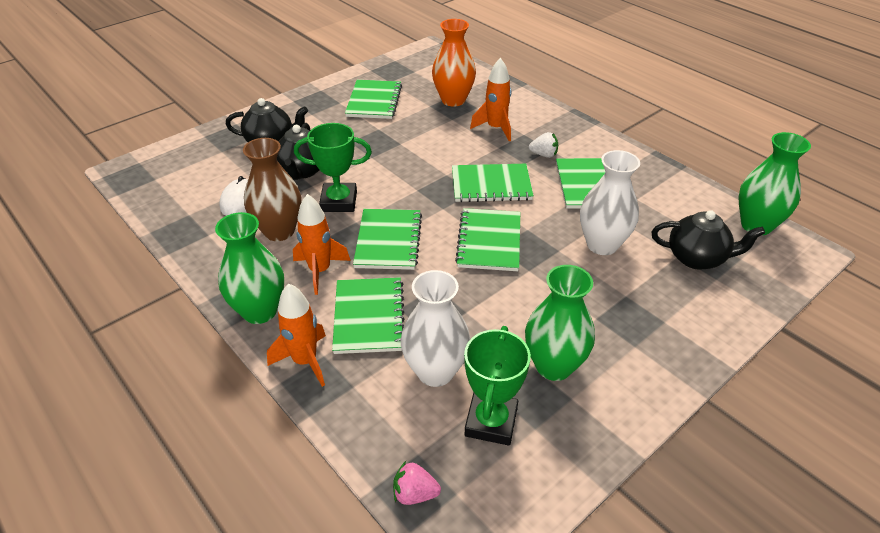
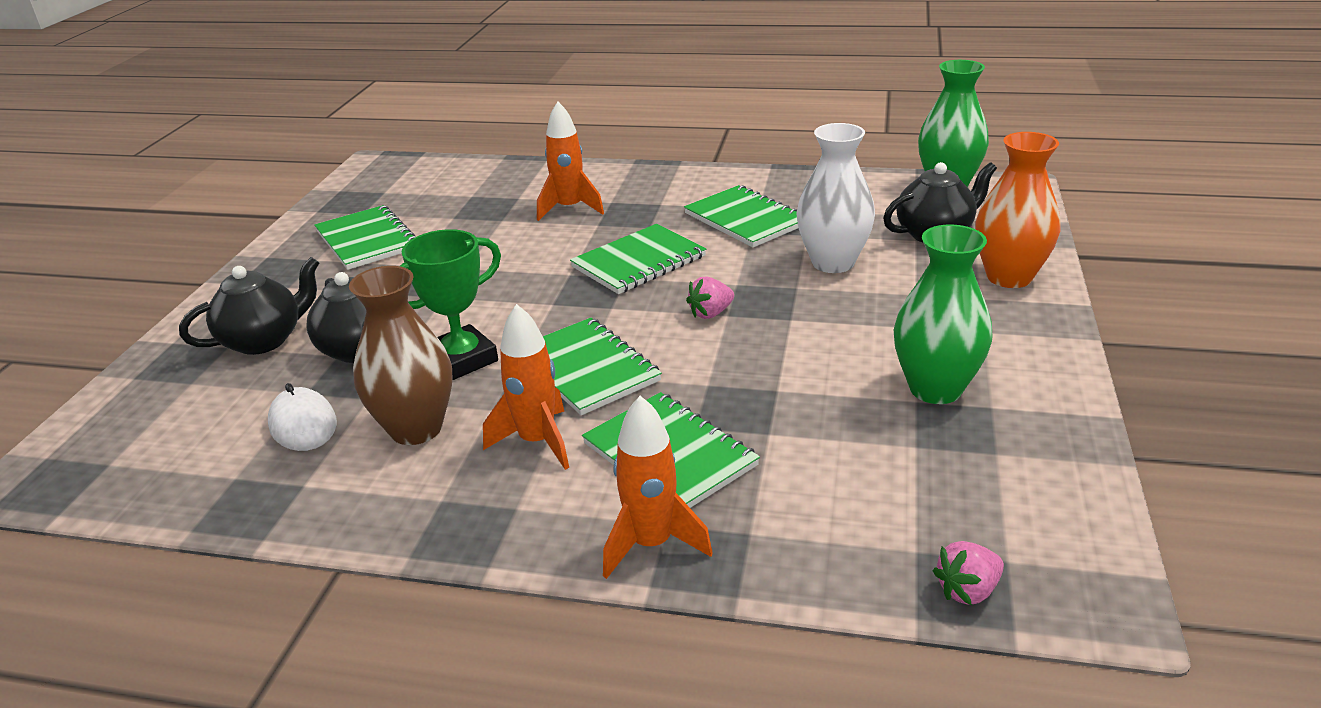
camera: 35 degrees left, 10 degrees down
(259, 311) = (510, 527): green vase -> none
(435, 371) = (824, 463): white vase -> none
(453, 100) = (478, 201): orange vase -> orange vase (1009, 277)
(489, 241) = (710, 313): green notebook -> pink strawberry
(491, 422) = (947, 474): green trophy -> none
(544, 154) = (660, 211): white strawberry -> none

